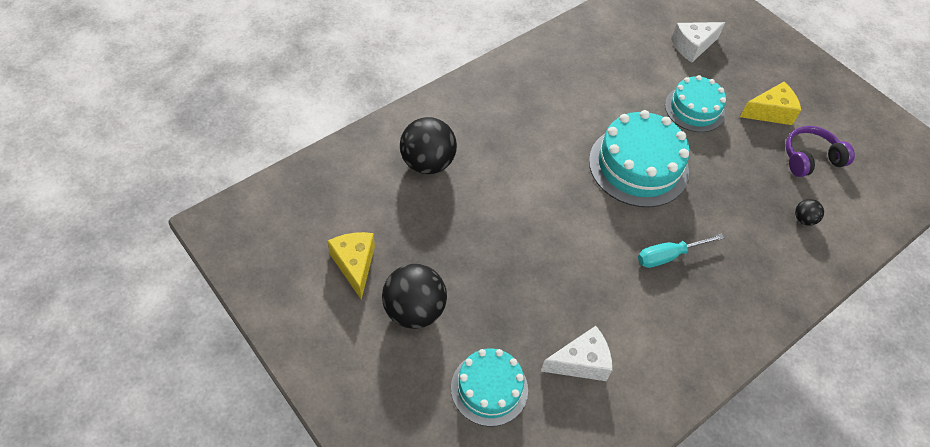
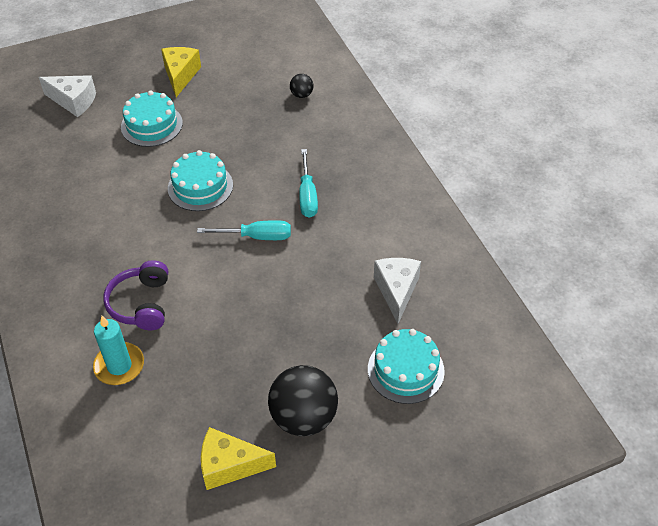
camera: 70 degrees left, 5 degrees down
(427, 163) = (119, 366): black ball -> turquoise candle
(599, 225) = (257, 236): none -> turquoise screwdriver
(638, 166) = (200, 186): turquoise cake -> turquoise cake, size x0.64
(692, 46) = (74, 101): white cheese -> white cheese turned 60 degrees counterclockwise
(810, 158) = (242, 68): purple headphones -> purple headphones (141, 304)

